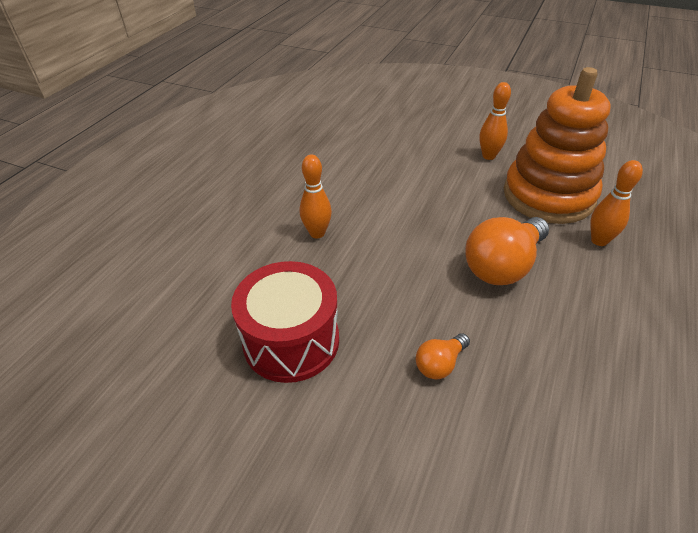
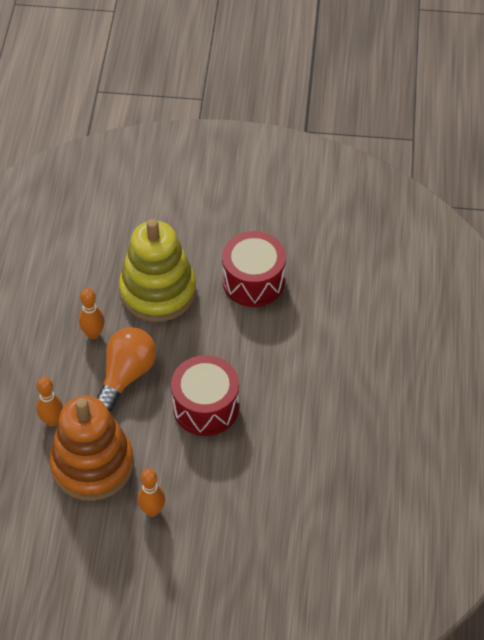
camera: 160 degrees right, 10 degrees up
(317, 233) = (277, 368): orange bowling pin -> orange bowling pin (93, 334)
(413, 216) = (206, 407): none -> red drum
(440, 364) = (158, 291): orange light bulb -> yellow stacking toy

